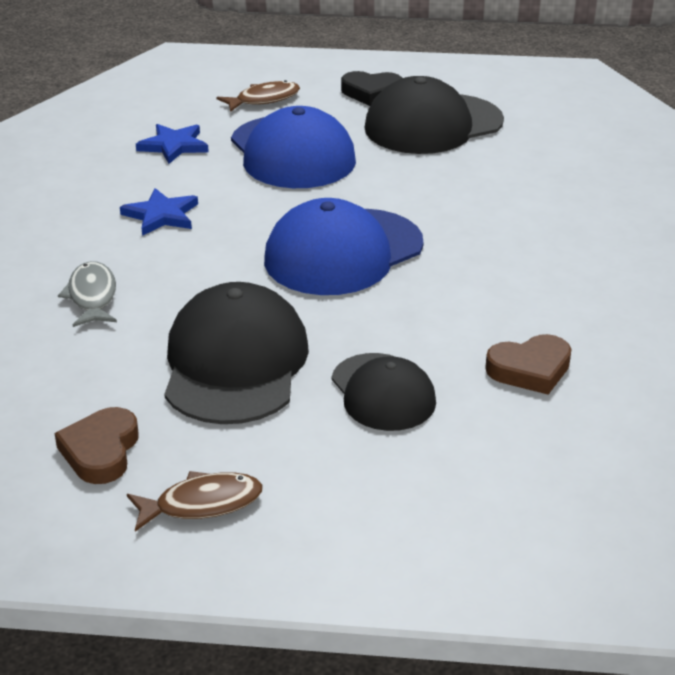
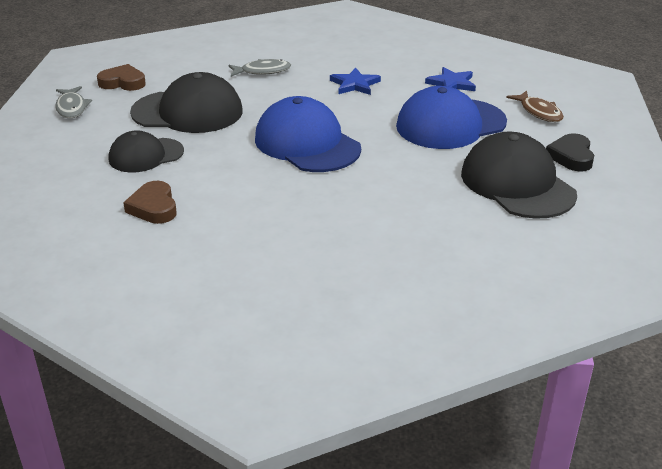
camera: 90 degrees right, 0 degrees up
(202, 504) = (72, 108): brown fish -> grey fish

